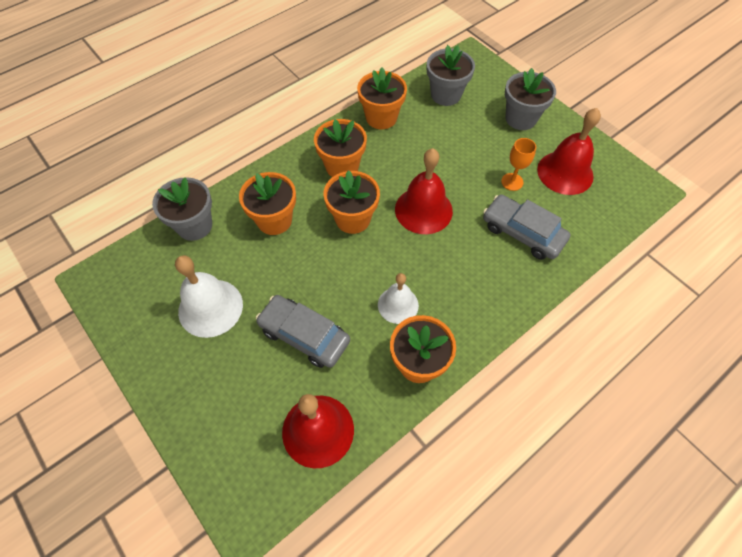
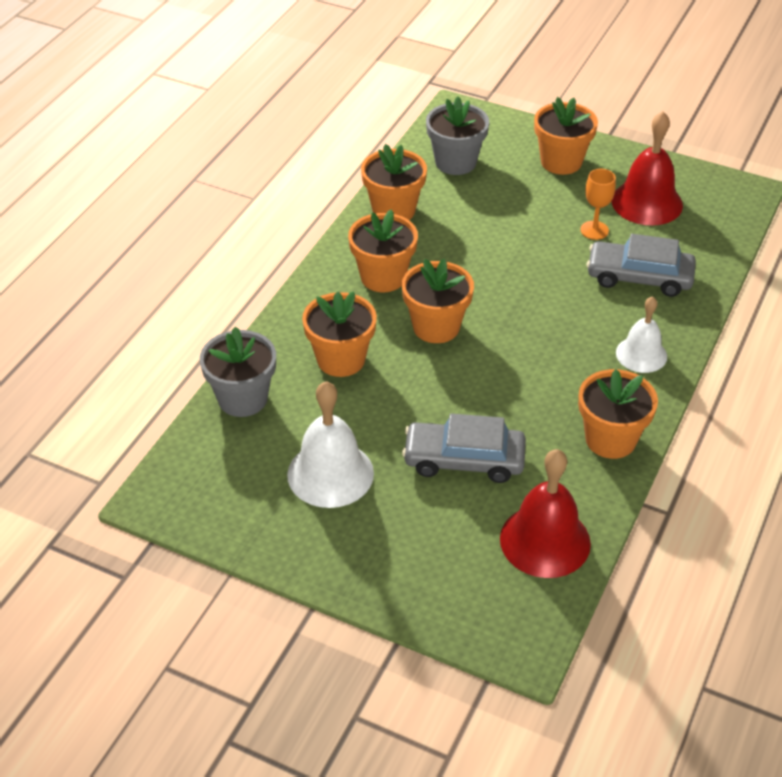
camera: 25 degrees left, 15 degrees down
(398, 305) = (549, 393): white bell -> white bell (641, 354)
(423, 210) = (513, 291): red bell -> none
(520, 118) = (561, 162): grey flower pot -> orange flower pot

